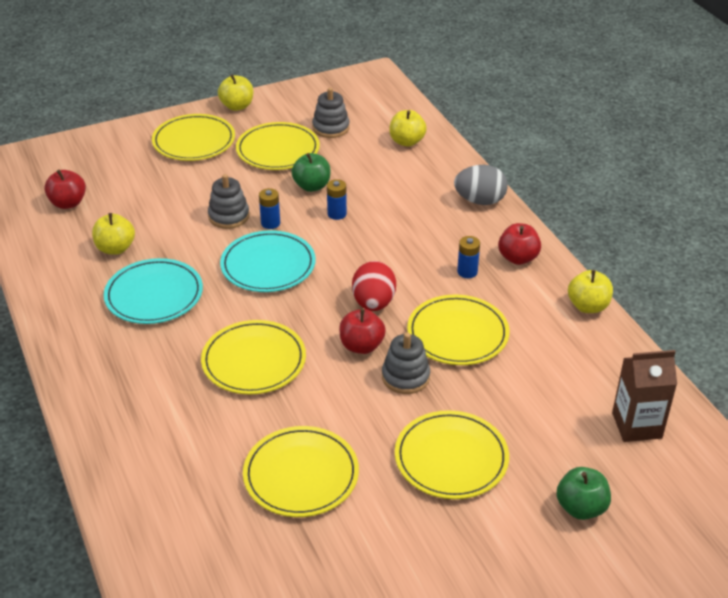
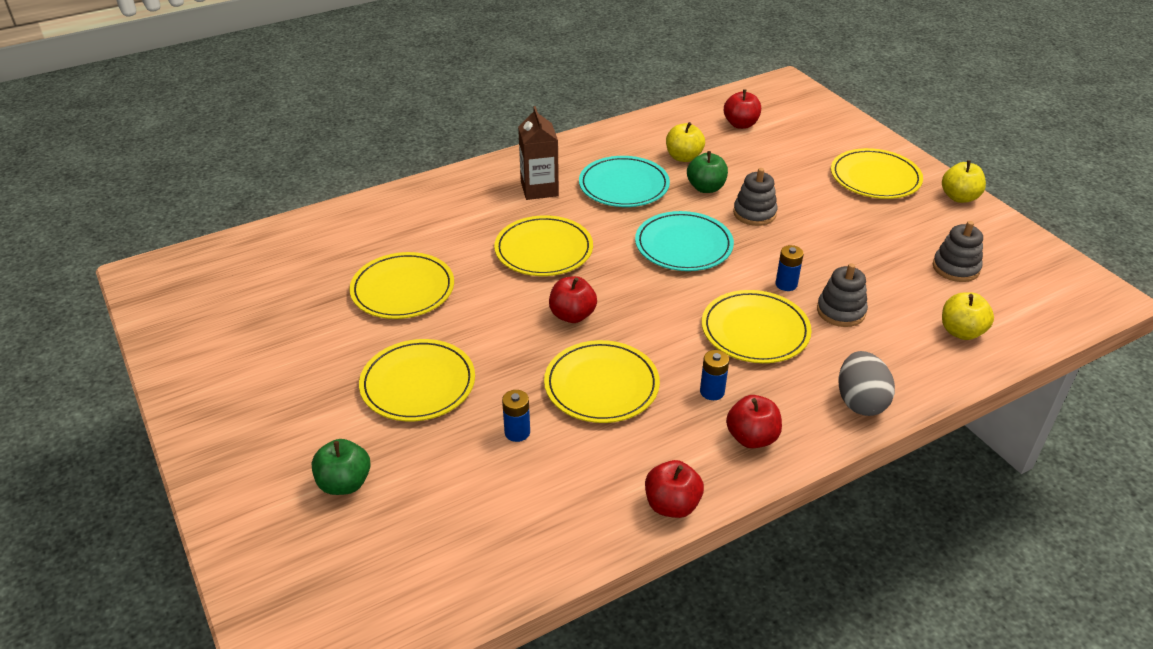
camera: 85 degrees right, 0 degrees up
(270, 223) = (753, 240): blue battery -> blue battery (517, 432)
(278, 150) = (888, 233): yellow plate -> yellow plate (755, 330)
(312, 186) = (830, 263): green apple -> green apple (706, 188)
(373, 303) = (640, 320): red egg -> none
(405, 377) = (530, 348): grey stacking toy -> grey stacking toy (841, 311)
(588, 306) = (672, 505): yellow apple -> red apple
(636, 425) = (463, 541): brown carton -> brown carton (539, 189)

